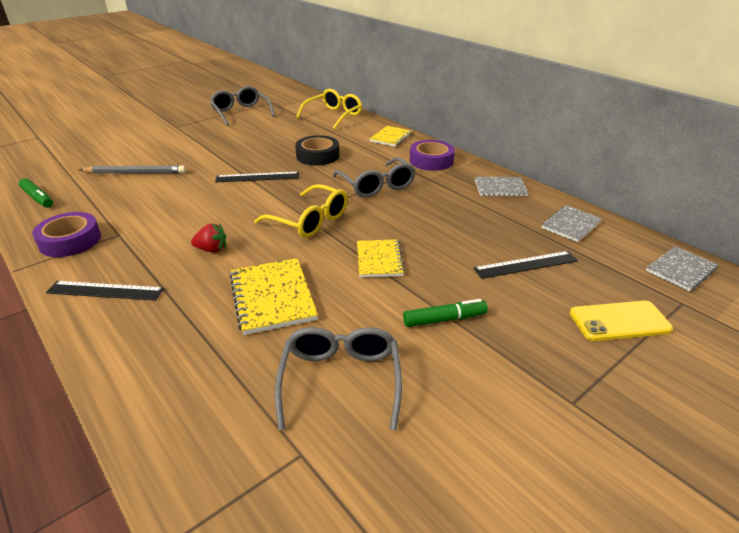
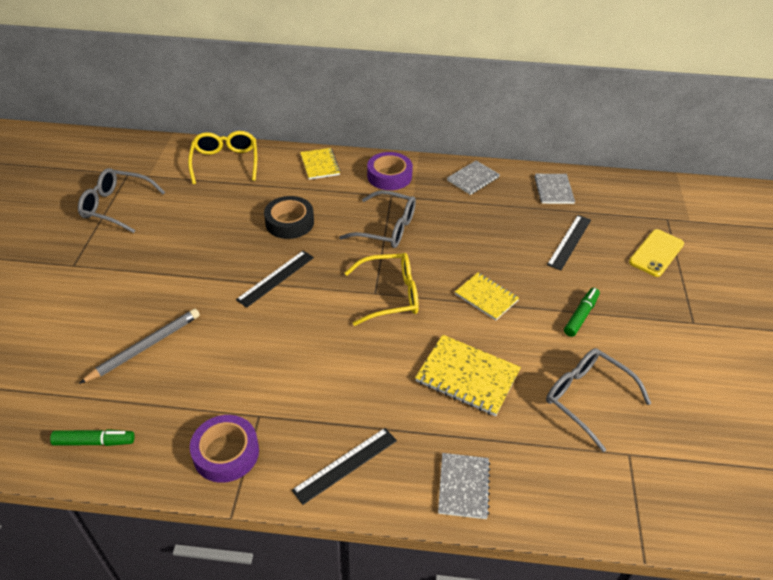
camera: 45 degrees left, 10 degrees up
(212, 250) = (362, 372): red strawberry -> none
(681, 270) = (642, 193): grey notebook -> grey notebook (463, 486)

